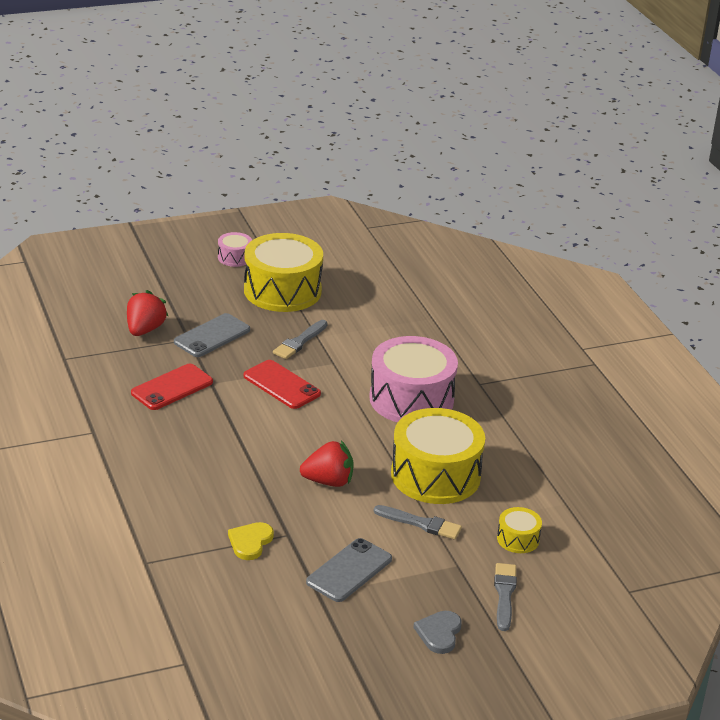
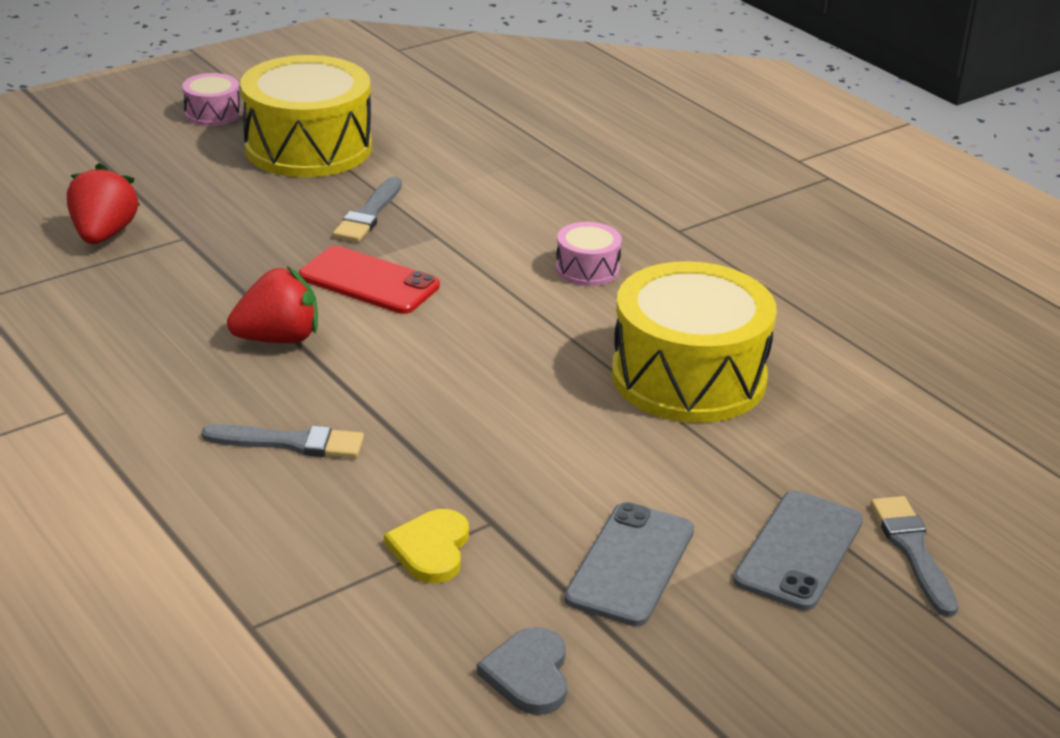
camera: 15 degrees left, 0 degrees up
(172, 387) = (184, 315): red phone -> none
(212, 336) = (221, 227): grey phone -> grey phone (799, 550)
(328, 481) = (519, 418): red strawberry -> red strawberry (278, 338)
(411, 399) = (587, 269): pink drum -> pink drum, size x0.45
(421, 523) = (708, 458): grey brush -> grey brush (291, 443)
(439, 633) = (846, 645): grey heart -> grey heart (529, 674)
(518, 539) = (877, 453): yellow drum -> none

